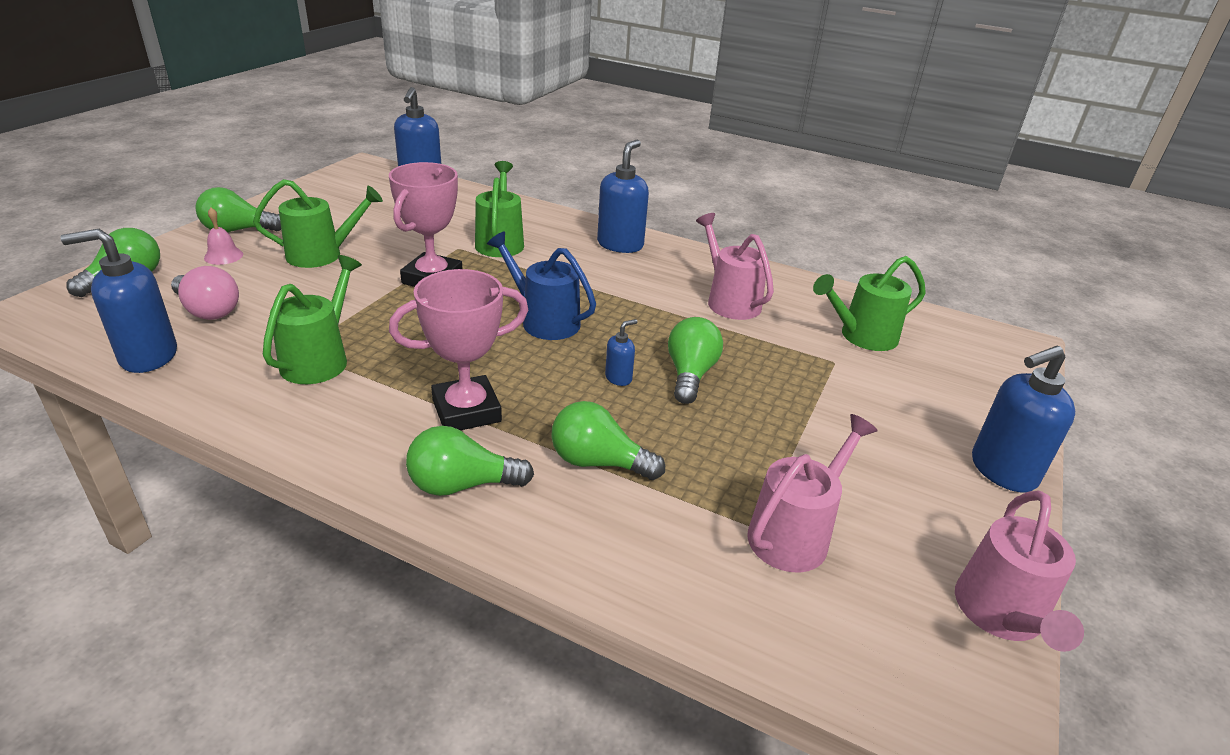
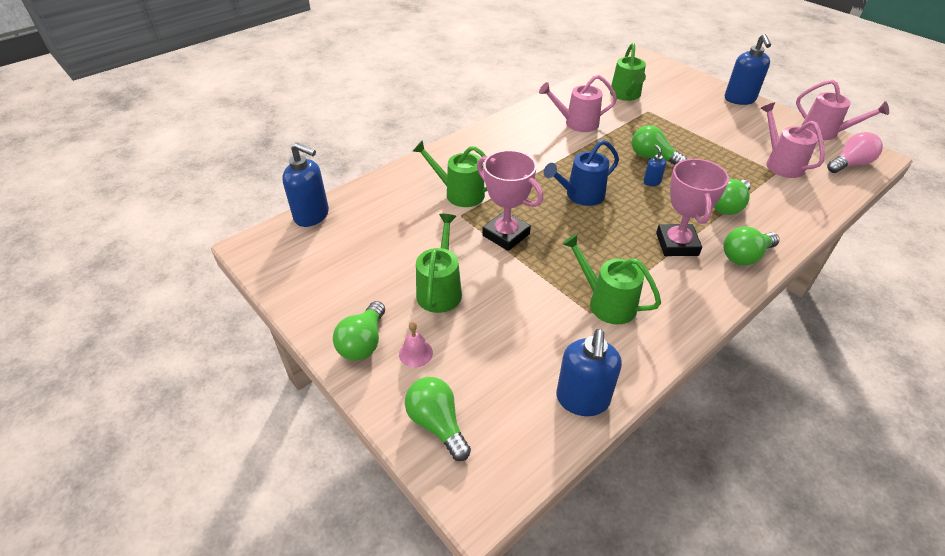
camera: 65 degrees left, 10 degrees up
(208, 310) = (516, 363): pink light bulb -> pink light bulb (850, 164)
(462, 485) = (745, 256): green light bulb -> green light bulb turned 45 degrees clockwise
(620, 245) = (487, 143): blue soap dispenser -> none

